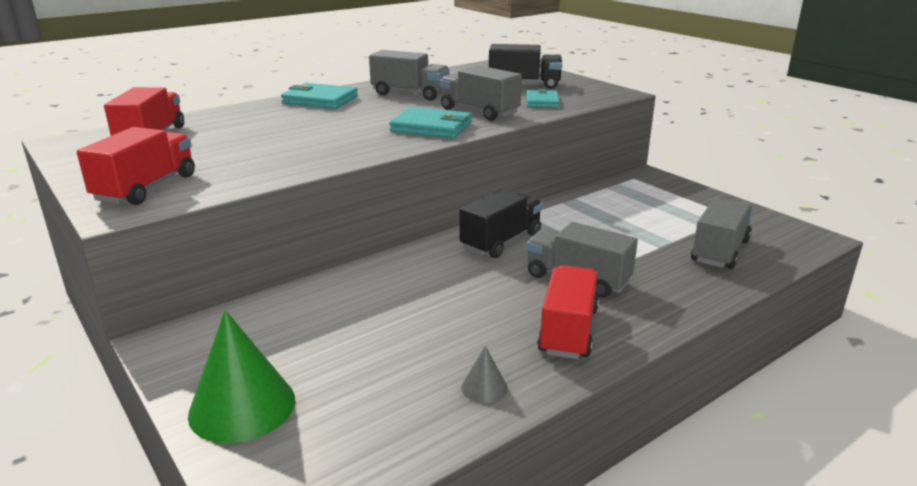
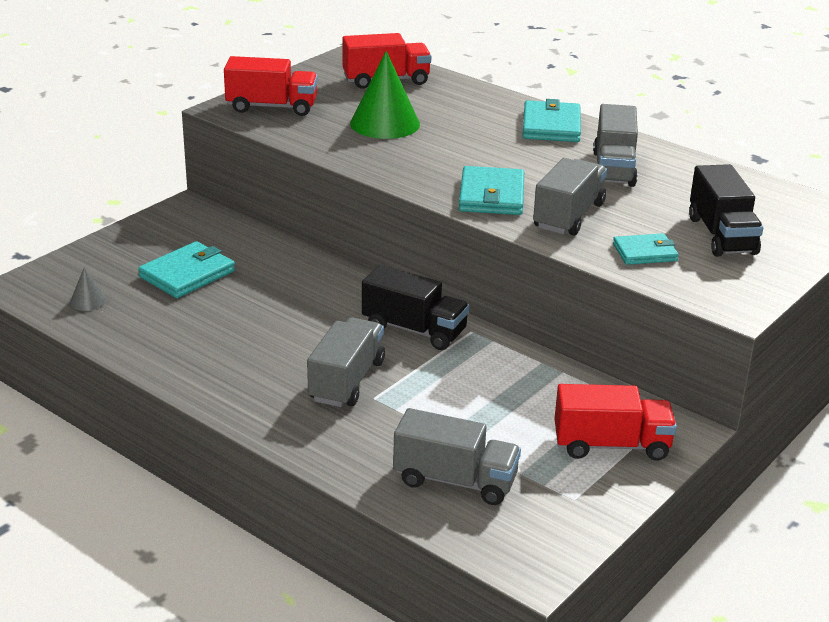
camera: 75 degrees right, 5 degrees up
(242, 406) = (118, 254): green cone -> green cone (385, 123)
(332, 353) = (187, 274): none -> turquoise wallet
(484, 387) = (154, 344): grey cone -> grey cone (88, 301)
(568, 331) = (246, 379): red truck -> red truck (611, 445)

